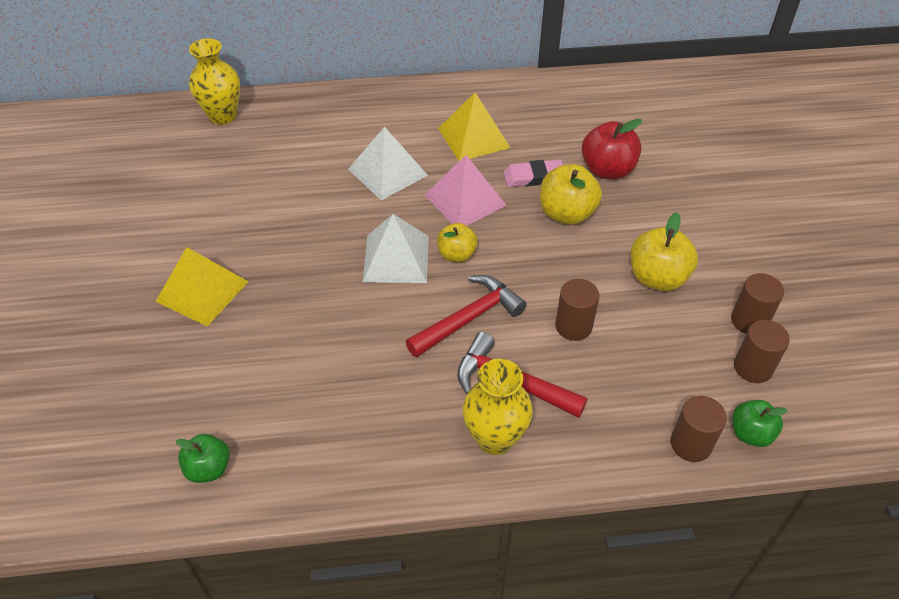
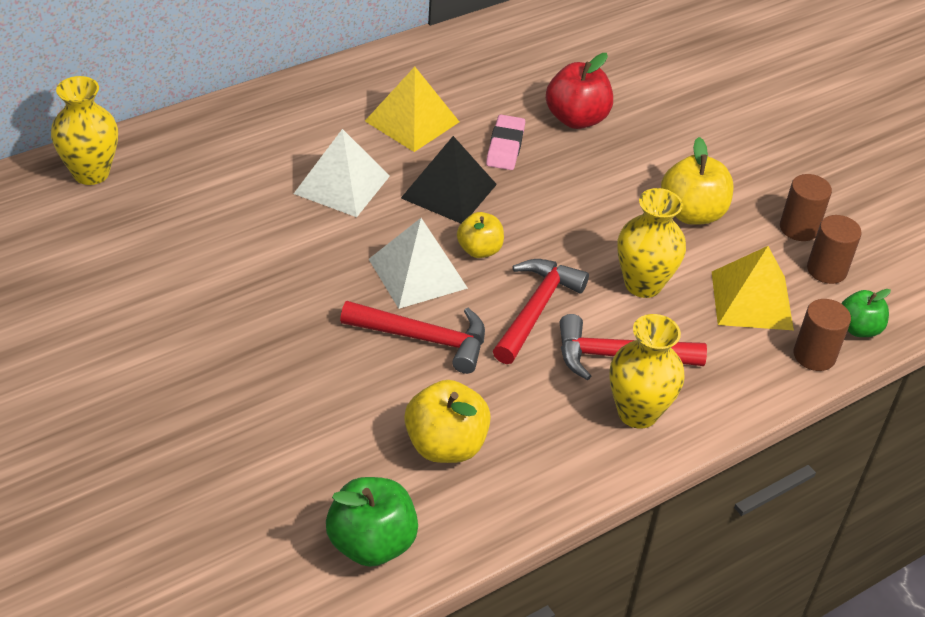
camera: 30 degrees left, 5 degrees down
(202, 291) = (223, 374): yellow pyramid -> yellow pyramid (751, 300)
(209, 468) = (371, 544): green apple -> green apple, size x1.57
(364, 313) = (423, 338): none -> red hammer
(465, 200) = (449, 191): pink pyramid -> black pyramid
(533, 177) = (505, 146): pink eraser -> pink eraser turned 45 degrees counterclockwise
(566, 213) = (564, 175): yellow apple -> yellow apple (445, 445)
(573, 326) = (643, 284): brown cylinder -> yellow vase

